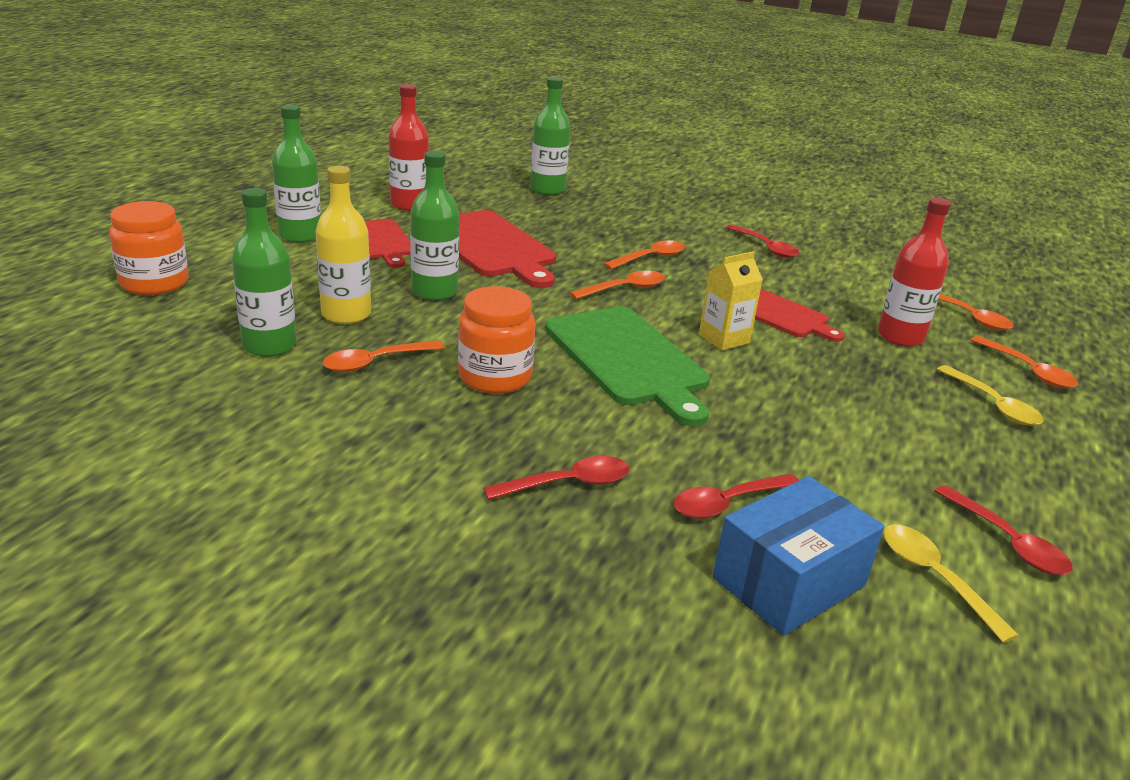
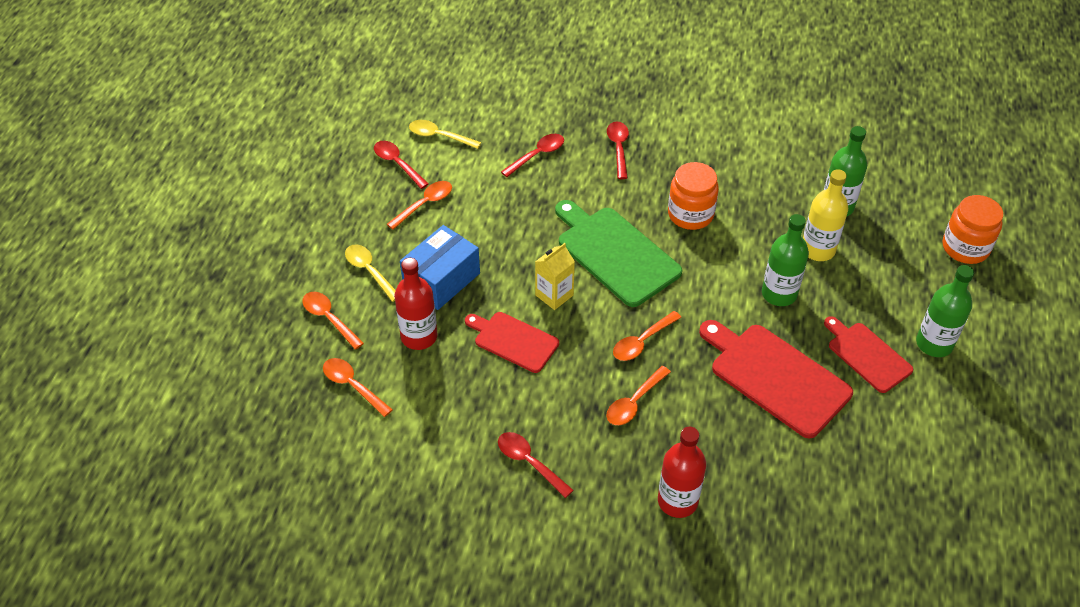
camera: 170 degrees right, 20 degrees up
(376, 362) = (766, 209): orange spoon -> orange spoon (424, 204)
(409, 204) = (893, 436): red bottle -> red bottle (677, 501)
(547, 190) = (784, 529): green bottle -> none
(568, 484) = (618, 148): red spoon -> red spoon turned 120 degrees clockwise
(789, 582) = (506, 120): blue box -> blue box (441, 280)
(934, 578) = (439, 136): yellow spoon -> yellow spoon turned 150 degrees clockwise

